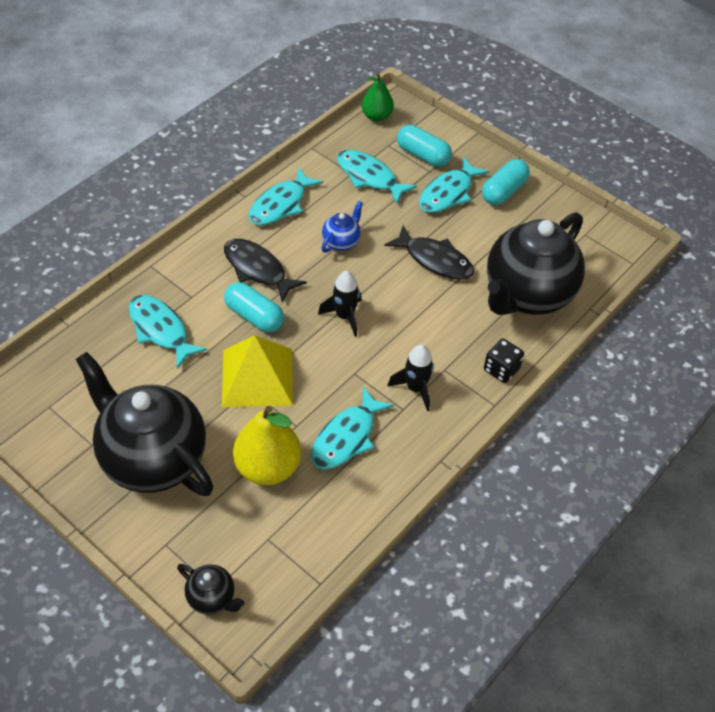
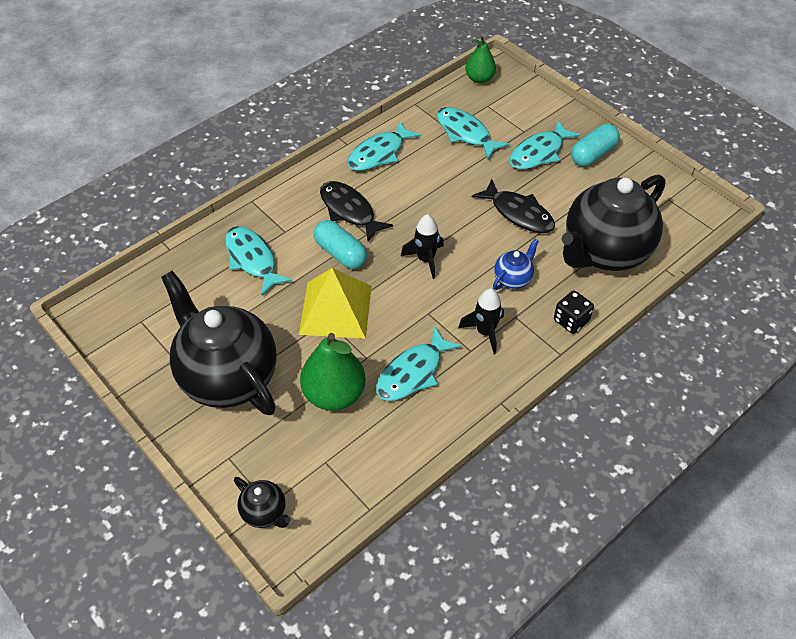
camera: 10 degrees right, 0 degrees up
(268, 467) = (334, 394): yellow pear -> green pear
(341, 242) = (431, 191): blue teapot -> blue teapot (513, 279)
(423, 155) = (519, 116): turquoise capsule -> none

